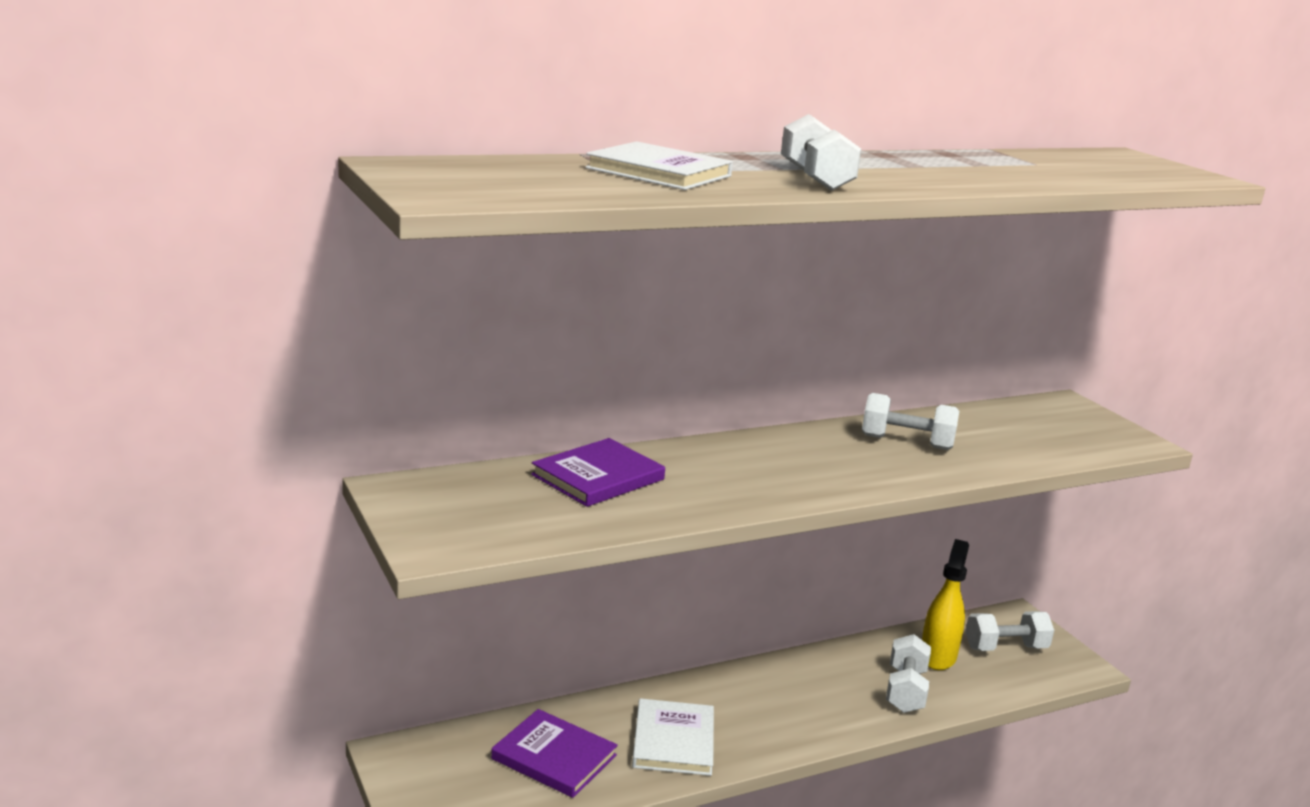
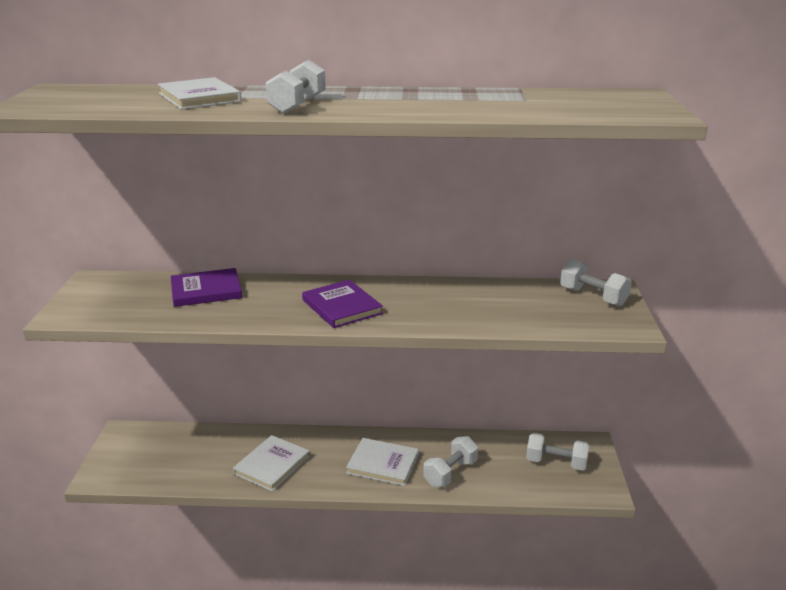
camera: 30 degrees right, 5 degrees up
(554, 757) = (198, 456): purple book -> purple book (341, 307)
(815, 700) = (383, 464): none -> white book
(906, 442) = (438, 299): white dumbbell -> white dumbbell (593, 297)
(937, 656) = (498, 456): yellow spray bottle -> none

